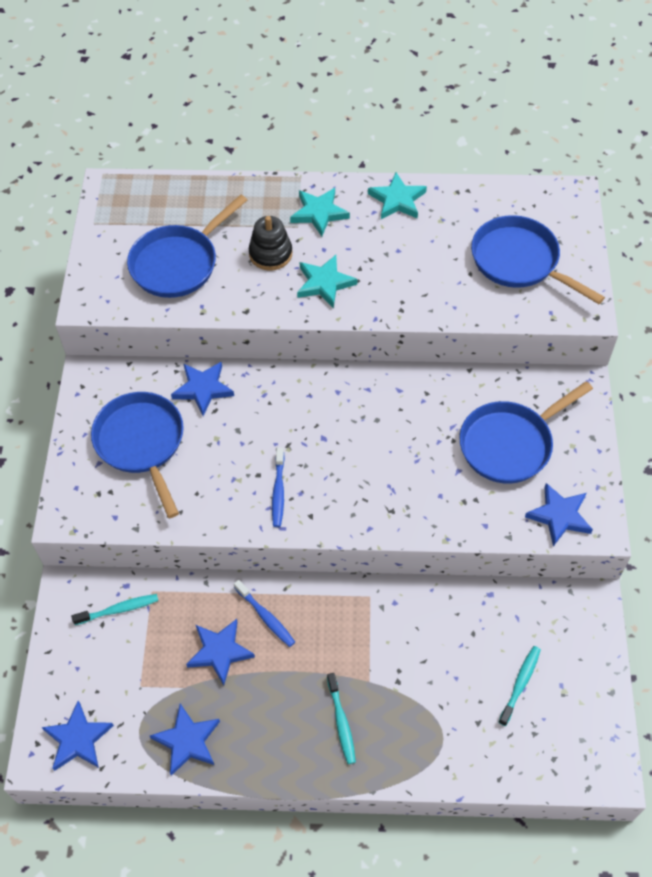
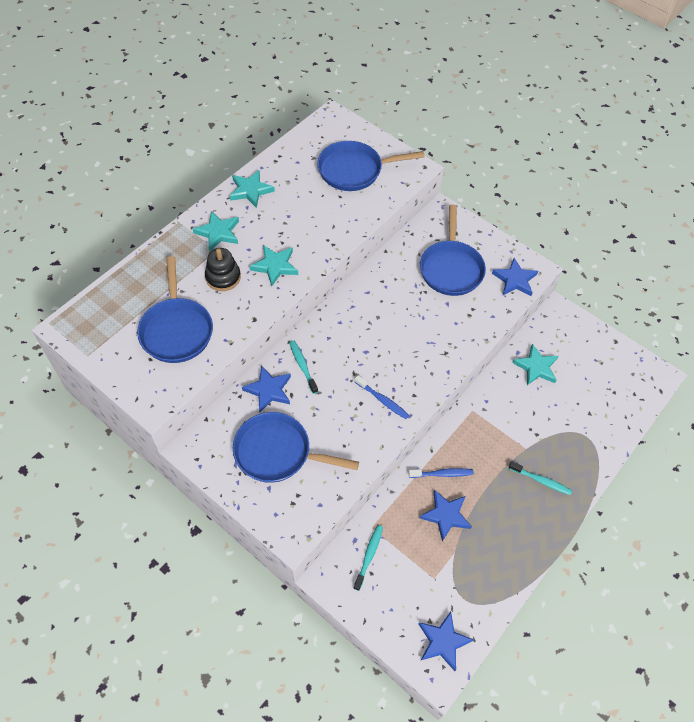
camera: 55 degrees left, 0 degrees up
(187, 741) = (492, 574): blue star -> none
(488, 626) = (536, 367): none -> turquoise star
(520, 684) = (581, 377): turquoise toothbrush -> turquoise toothbrush (302, 366)

